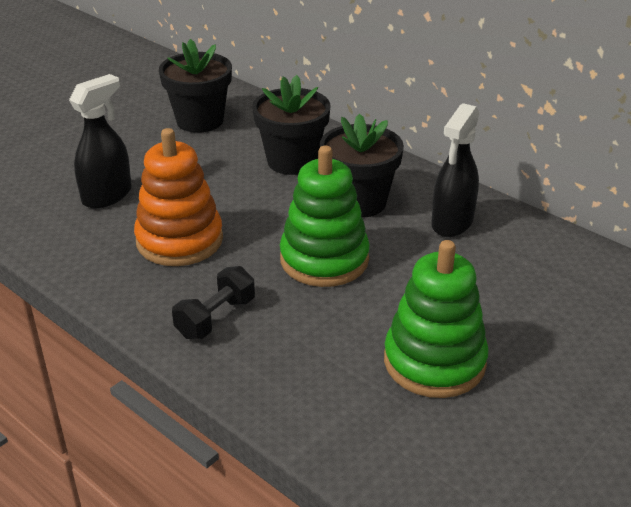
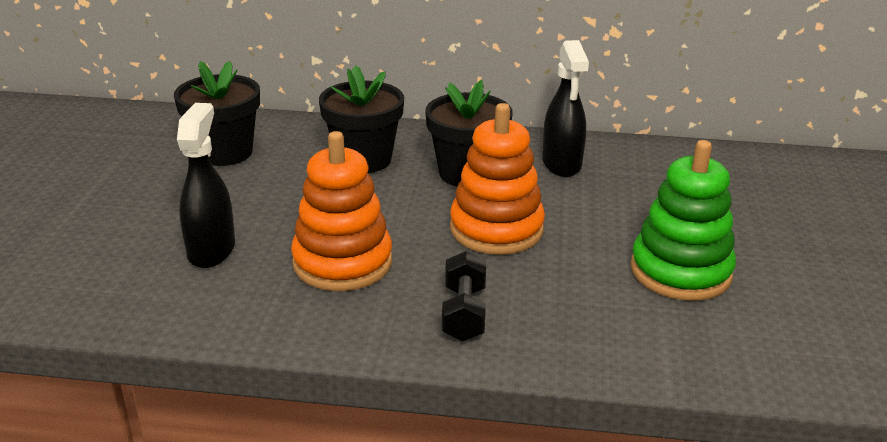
camera: 35 degrees left, 5 degrees down
(324, 259) = (496, 229): green stacking toy -> orange stacking toy

